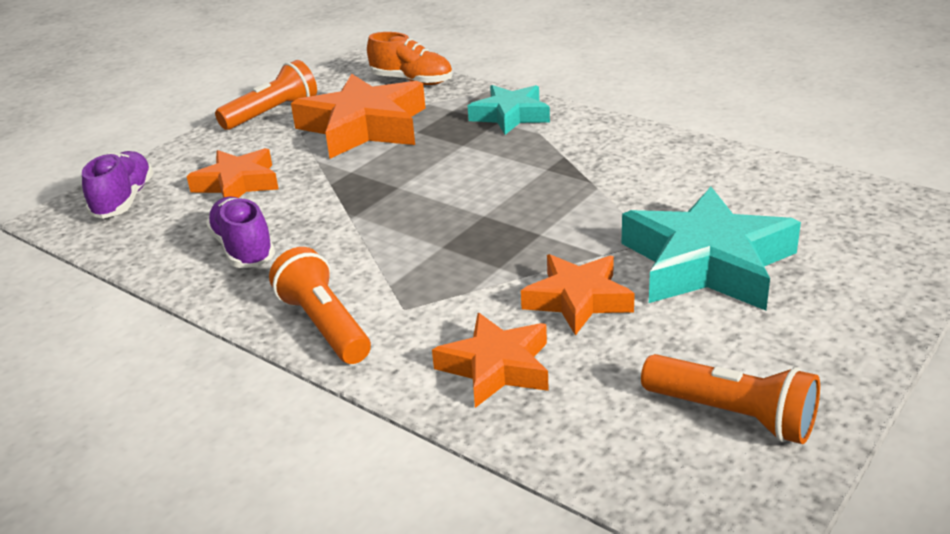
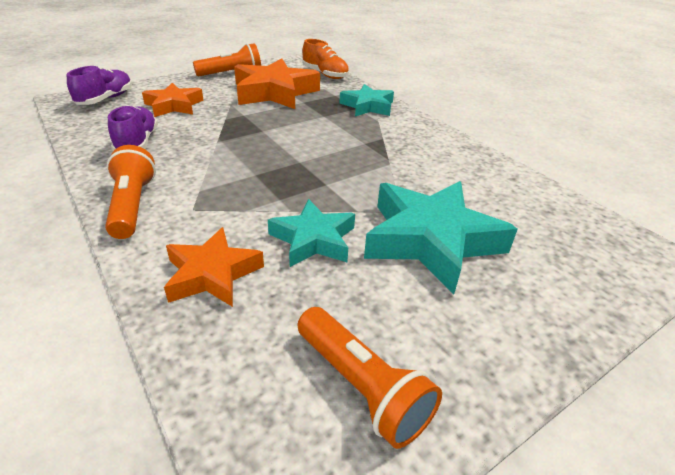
camera: 15 degrees right, 5 degrees up
(578, 300) = (313, 239): orange star -> turquoise star

